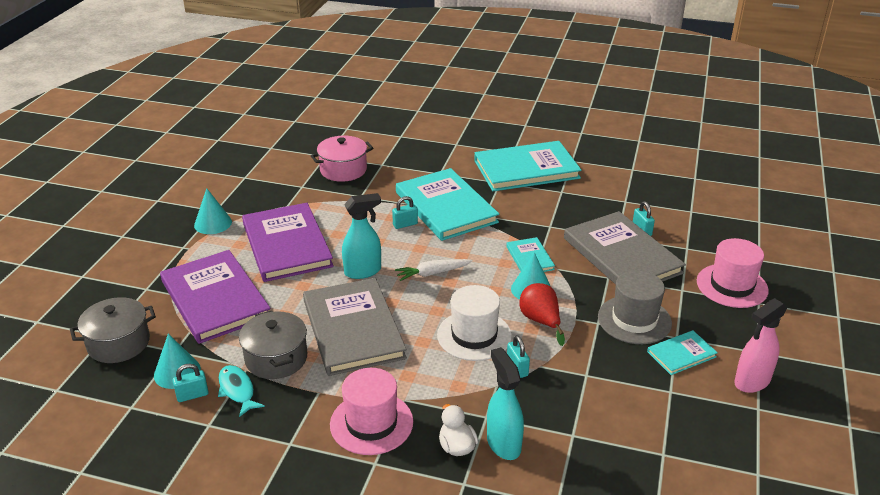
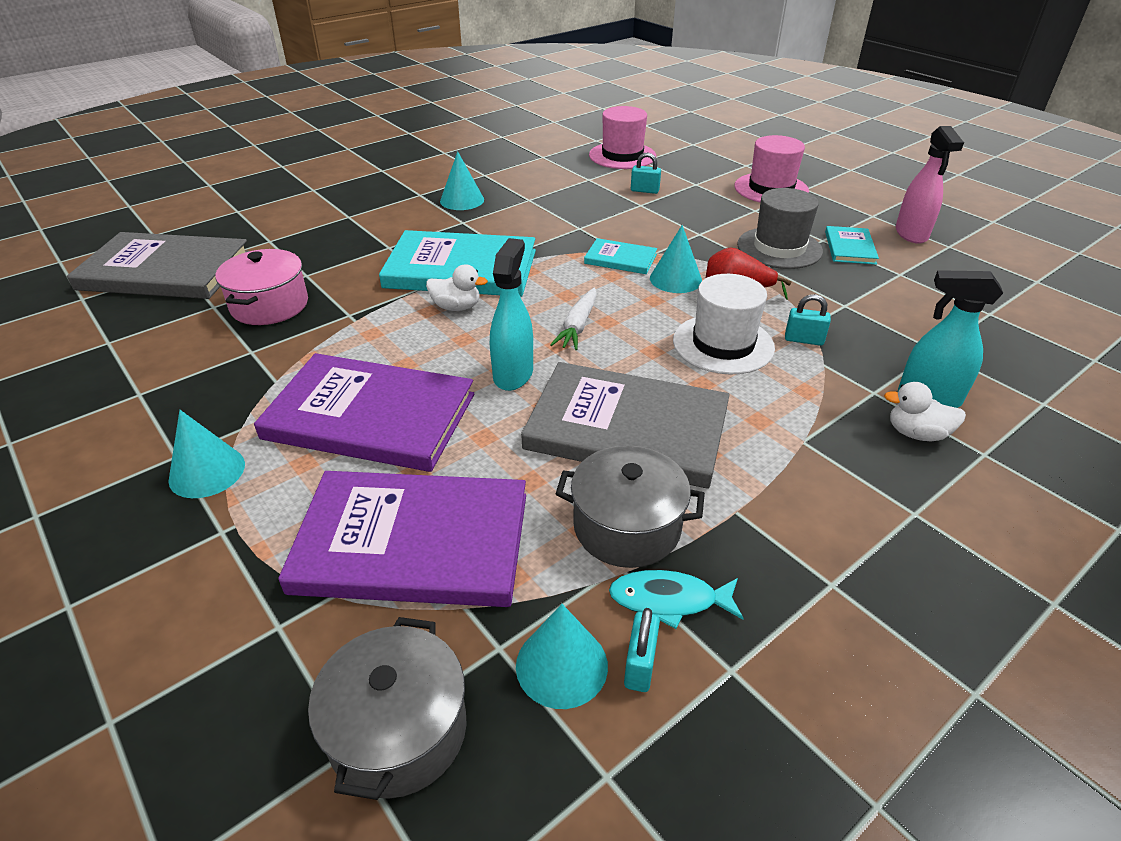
camera: 55 degrees left, 5 degrees up
(371, 423) = (833, 486): pink hat -> pink hat (622, 156)
(405, 224) = (456, 307): turquoise padlock -> white duck
(526, 169) = (462, 200): turquoise book -> turquoise cone
(621, 255) = (672, 214): grey book -> grey book (165, 271)

